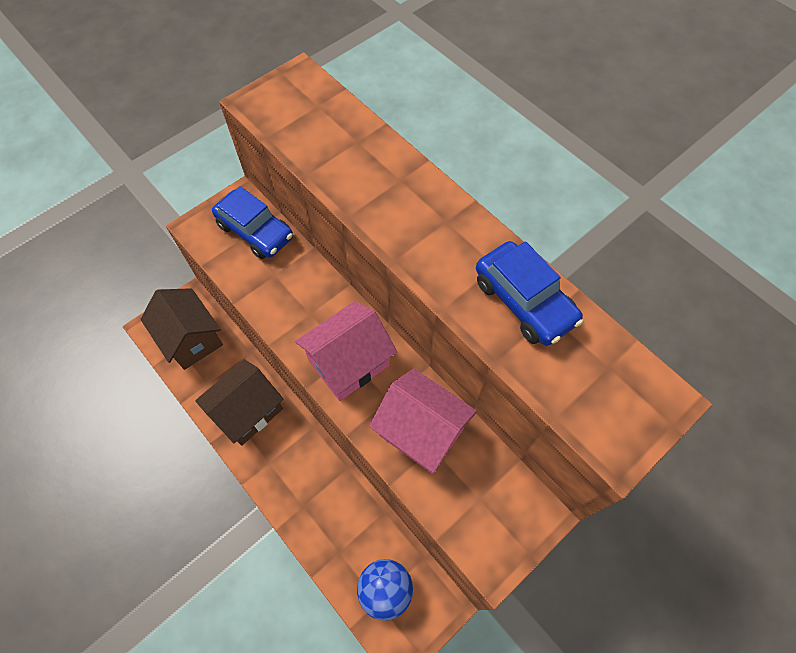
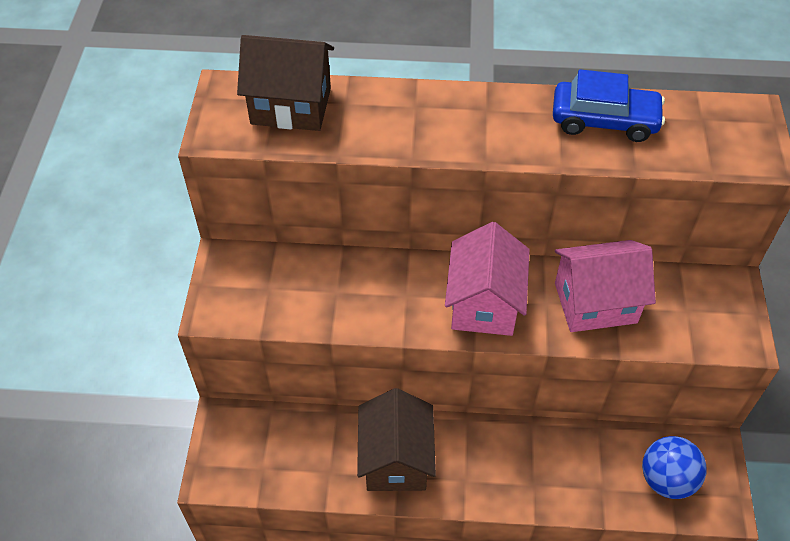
camera: 45 degrees left, 10 degrees down
(191, 339) = (266, 450): brown house -> brown house (291, 106)
(255, 231) = (274, 272): blue car -> none

